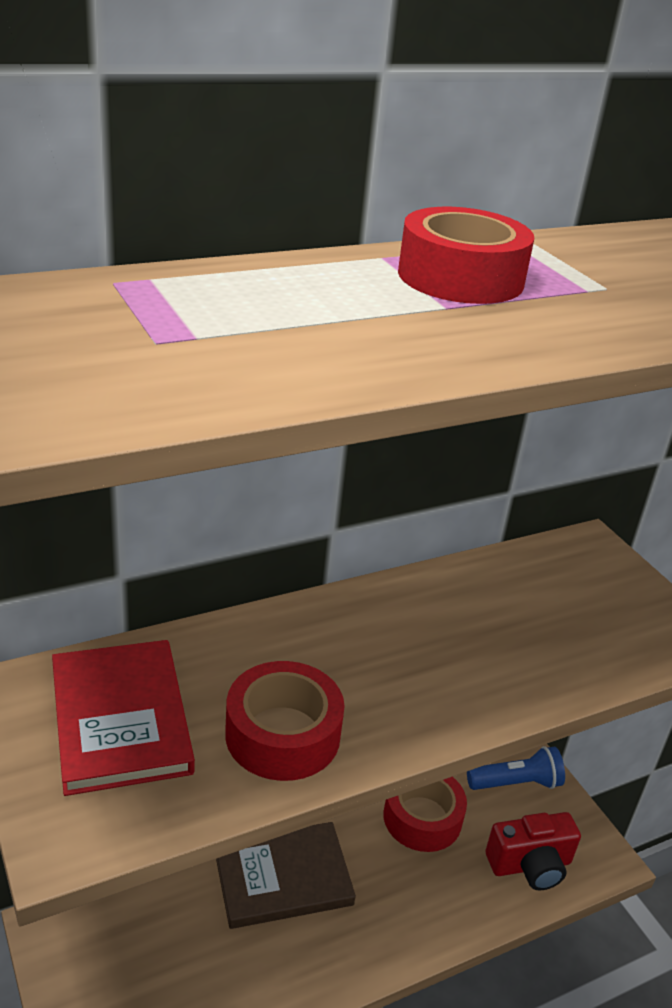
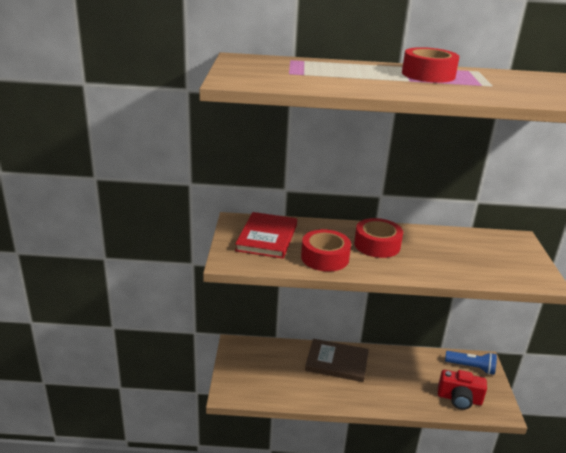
camera: 30 degrees right, 5 degrees down
(422, 817) = (414, 364): red tape -> red tape (377, 245)

